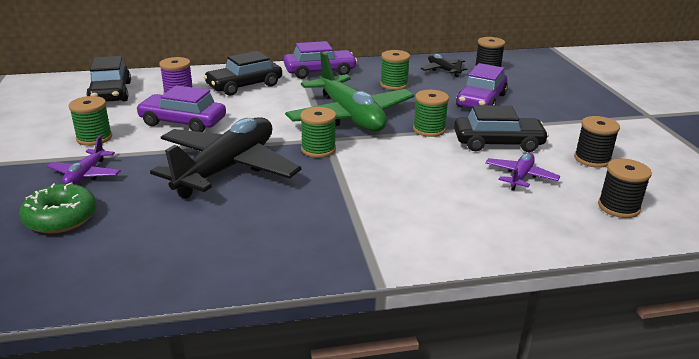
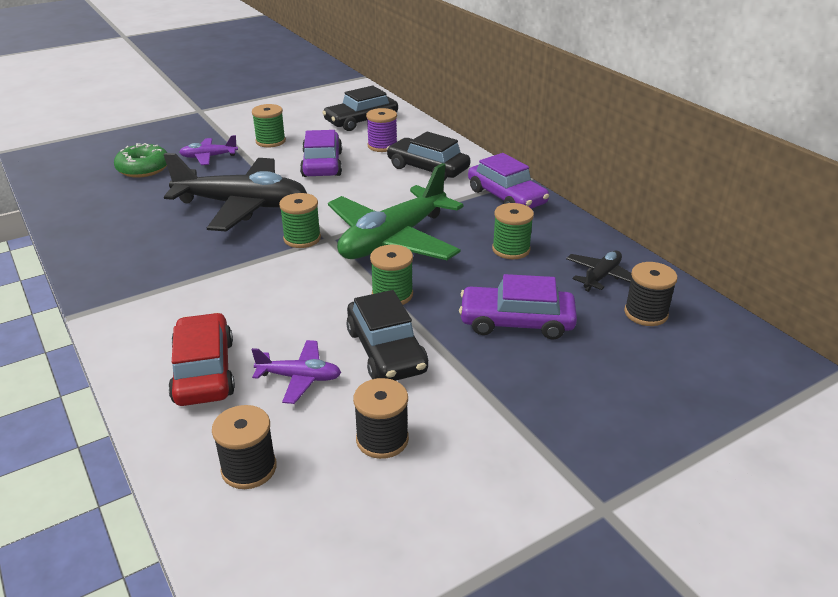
camera: 70 degrees right, 5 degrees up
(500, 214) = (204, 371): none -> red car

